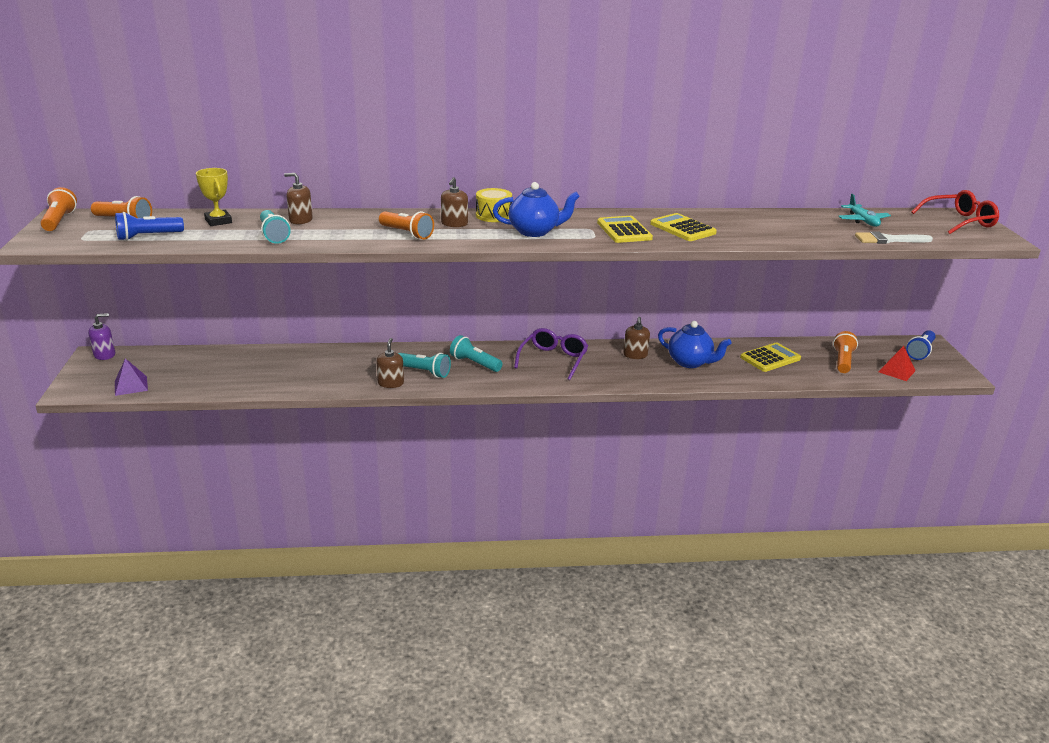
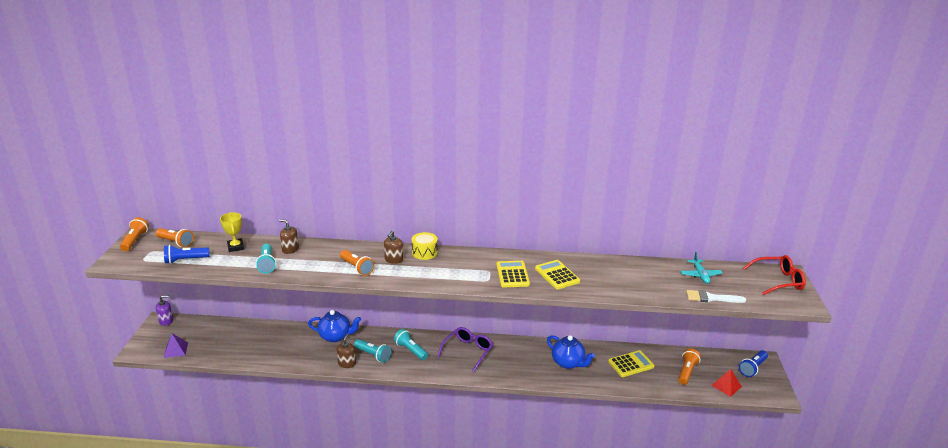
camera: 10 degrees right, 0 degrees up
(534, 231) = (447, 271): blue teapot -> blue teapot (335, 336)
(635, 355) = (529, 352): brown soap dispenser -> none

